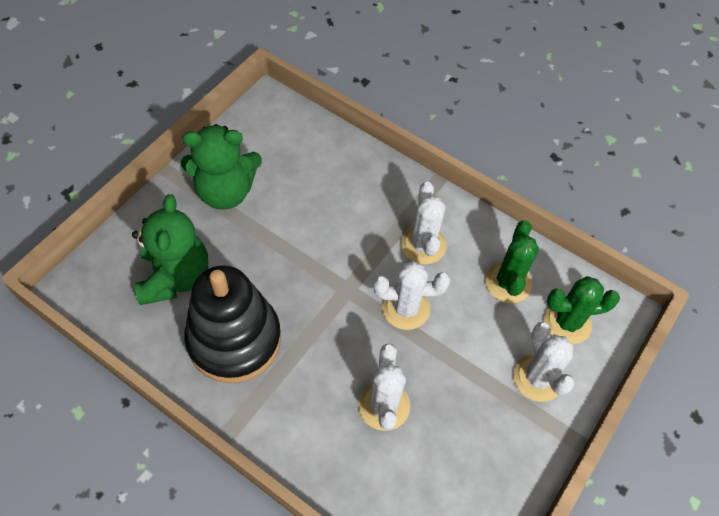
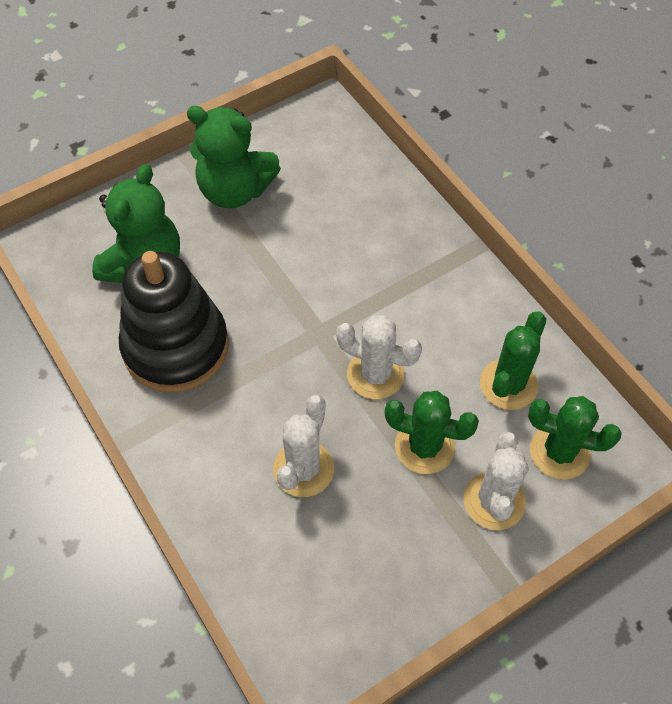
camera: 25 degrees right, 0 degrees up
(423, 245) = (427, 312): white cactus -> none
(468, 353) = (424, 446): none -> green cactus

